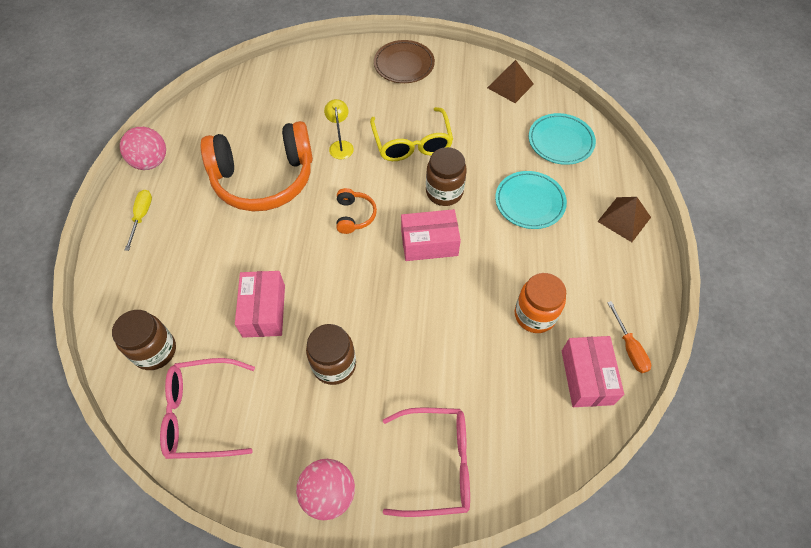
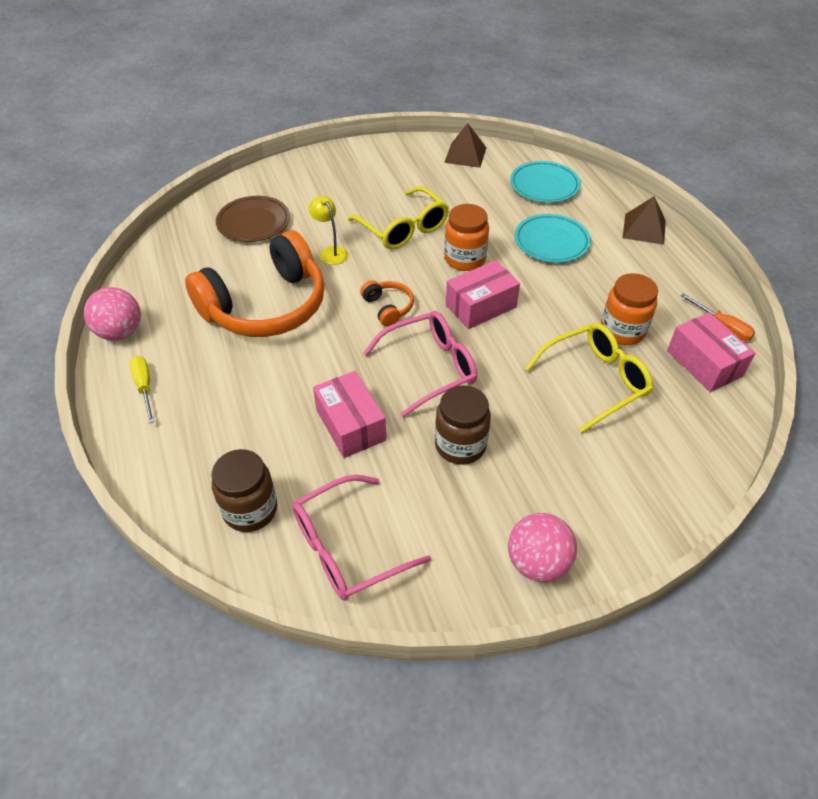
camera: 25 degrees left, 10 degrees down
(404, 65) = (348, 166): brown plate -> brown plate (253, 223)
(437, 464) = (624, 490): pink glasses -> pink glasses (430, 367)
(444, 192) = (465, 259): brown jar -> orange jar
(479, 353) = (595, 380): none -> yellow glasses

